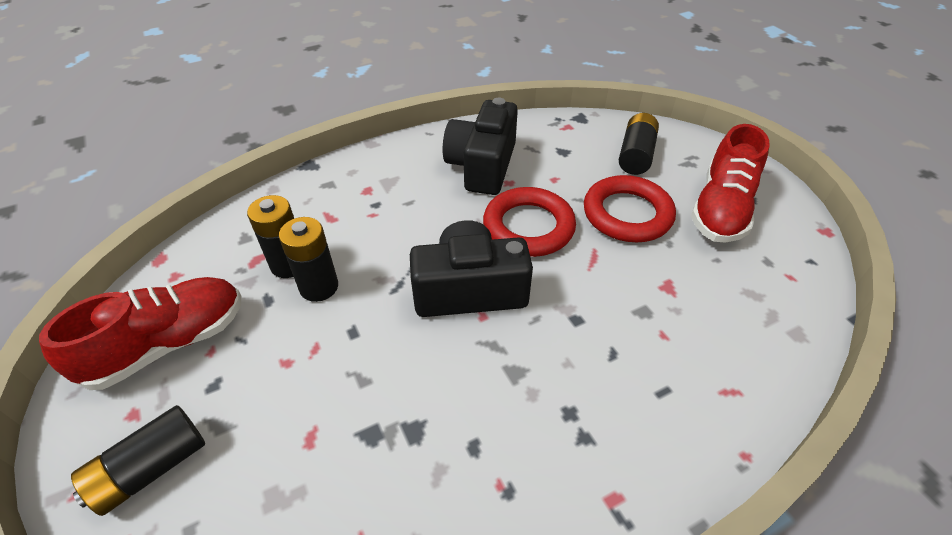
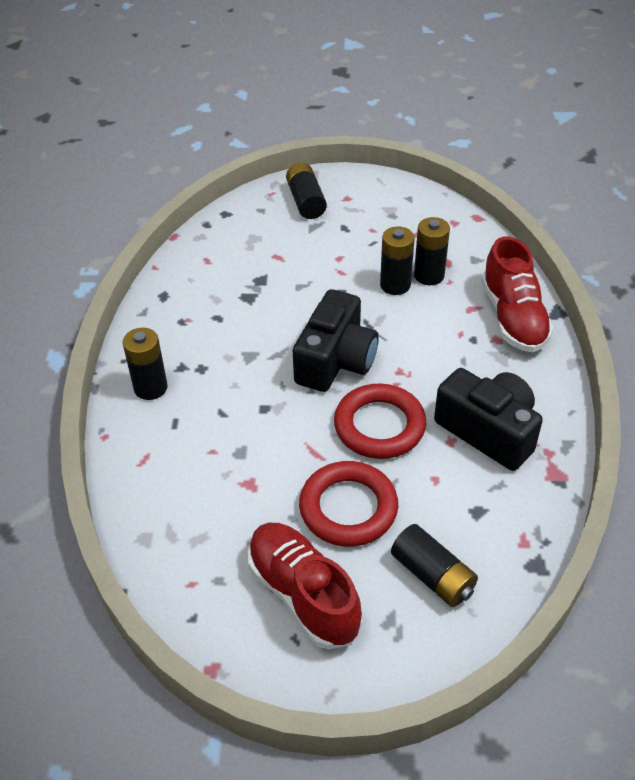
camera: 120 degrees right, 0 degrees up
(168, 344) = (390, 214): red shoe -> red shoe (513, 317)
(642, 452) = (150, 387): none -> black battery

